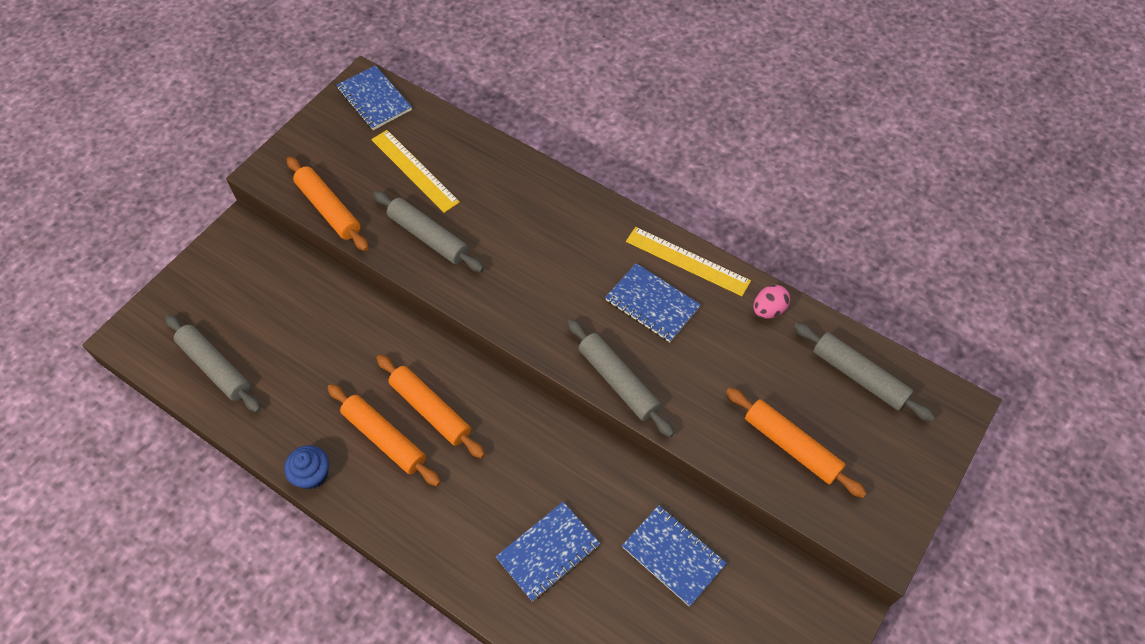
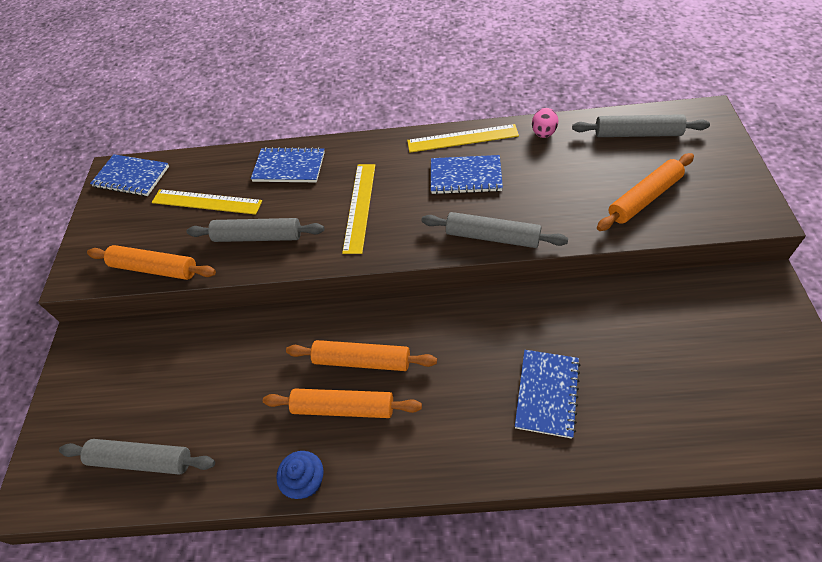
camera: 30 degrees left, 5 degrees down
(534, 268) = (360, 207): none -> yellow ruler
(673, 556) = (632, 329): blue notebook -> blue notebook (289, 167)
(791, 446) = (644, 198): orange rolling pin -> orange rolling pin turned 45 degrees counterclockwise

